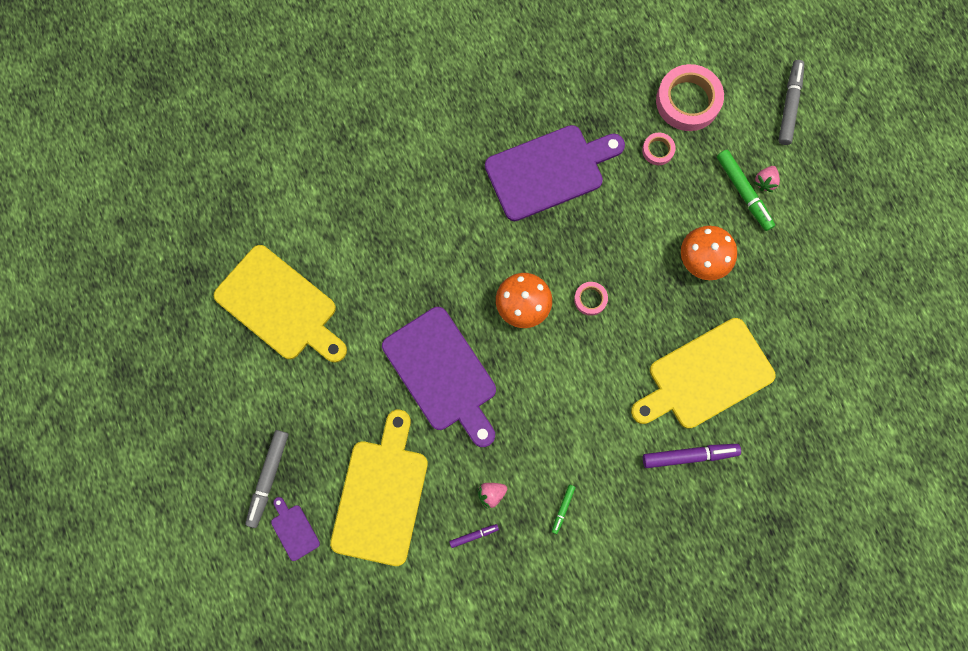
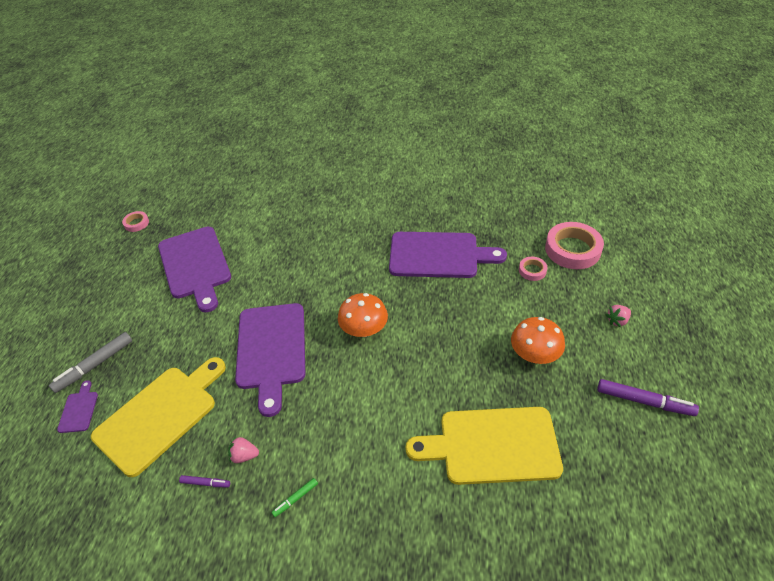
camera: 30 degrees right, 30 degrees down
(280, 306) = (195, 265): yellow cutting board -> purple cutting board
(590, 299) = (421, 346): pink tape -> pink tape (136, 223)
(689, 455) = (441, 508): purple marker -> purple marker (644, 401)
(743, 192) = (594, 321): green marker -> none
(789, 105) = (661, 278): grey marker -> none

